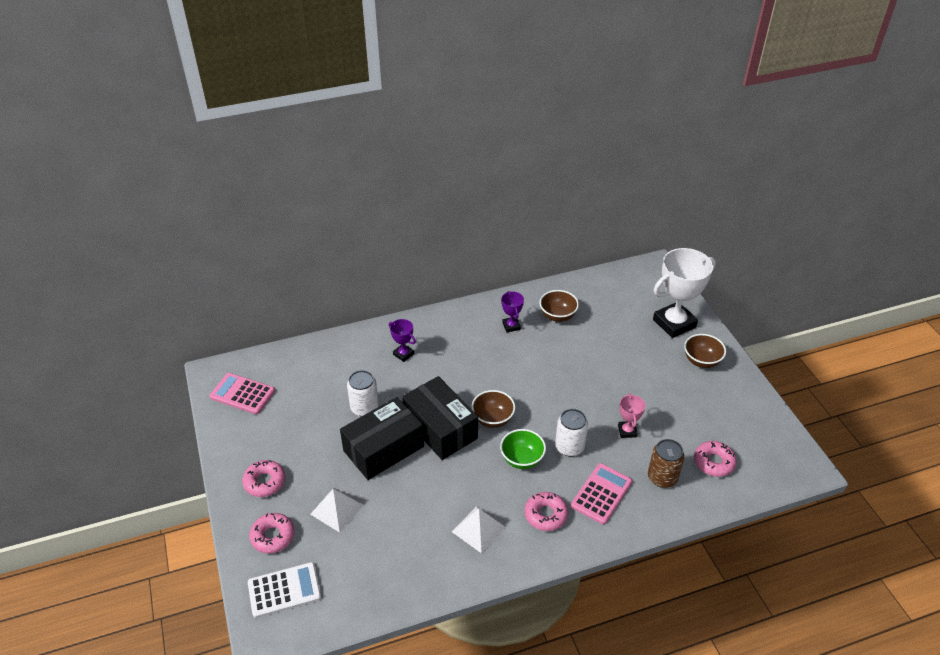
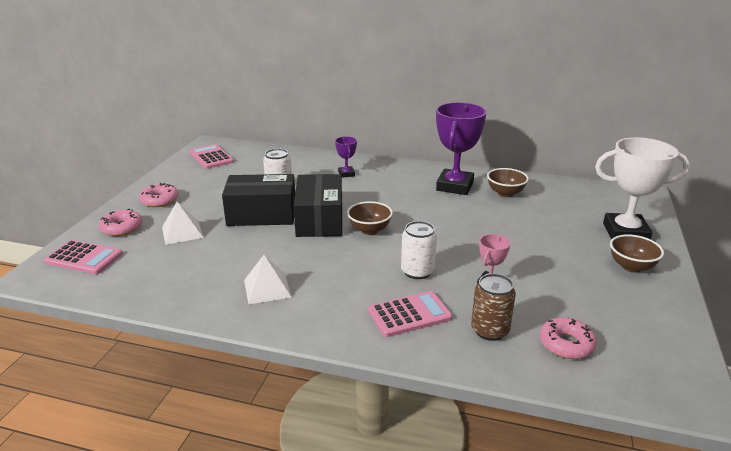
camera: 35 degrees right, 15 degrees down
(284, 590) = (84, 258): white calculator -> pink calculator
(511, 326) = (454, 186): purple trophy -> purple trophy, size x2.12
(522, 459) = (363, 262): green bowl -> none
(545, 515) = (337, 305): pink donut -> none

